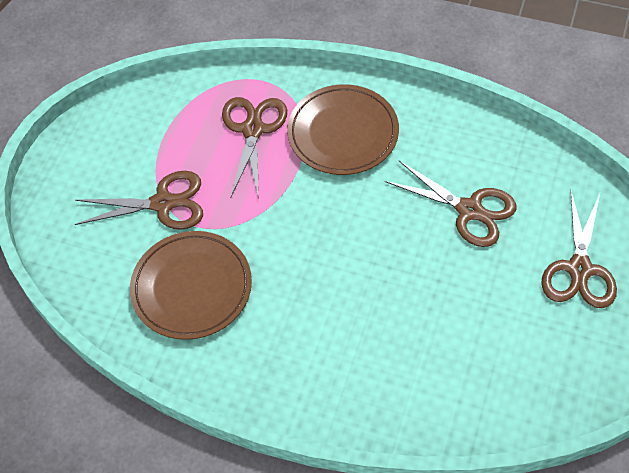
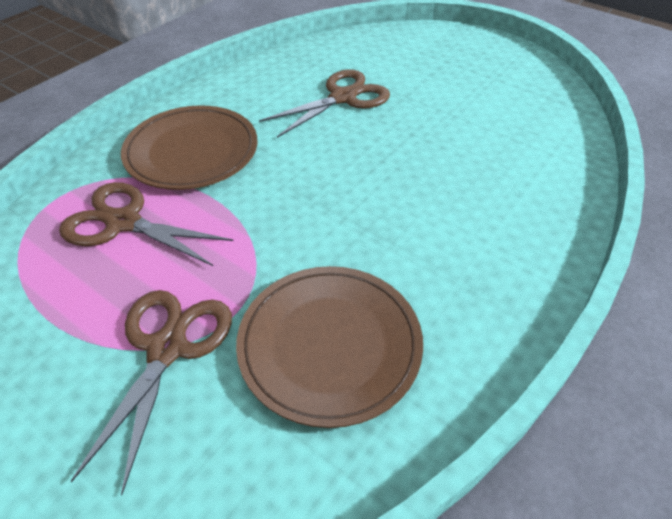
camera: 75 degrees left, 10 degrees down
(579, 269) = (433, 60): brown scissors -> none

